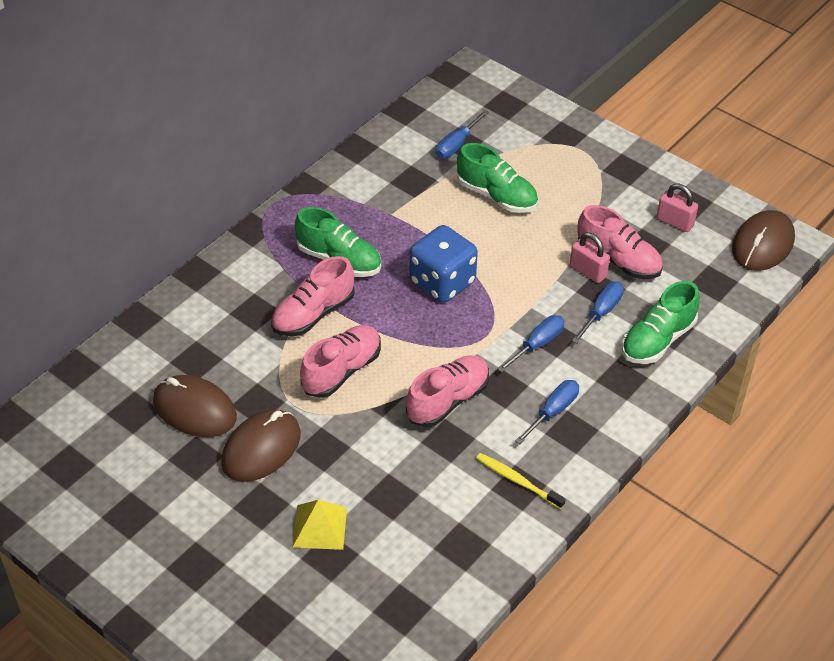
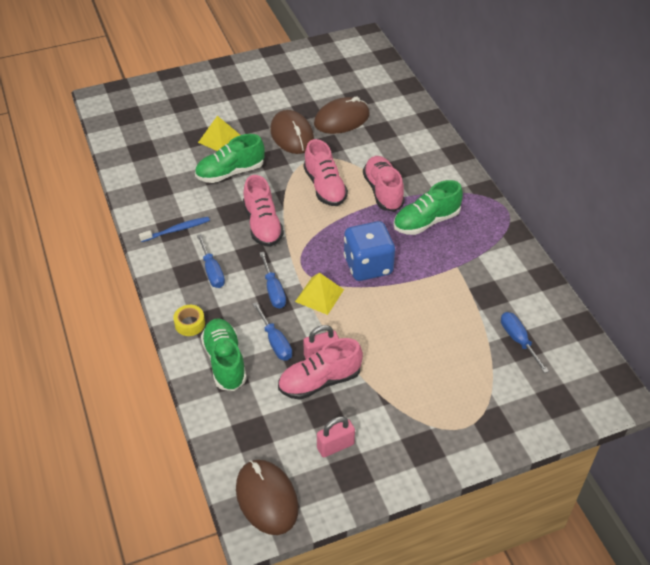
camera: 120 degrees right, 0 degrees up
(496, 196) = (440, 338): green shoe -> green shoe (230, 172)
(514, 304) = (319, 295): none -> yellow pyramid
(518, 481) = (176, 230): yellow toothbrush -> blue toothbrush
(638, 393) = (190, 324): none -> yellow tape

